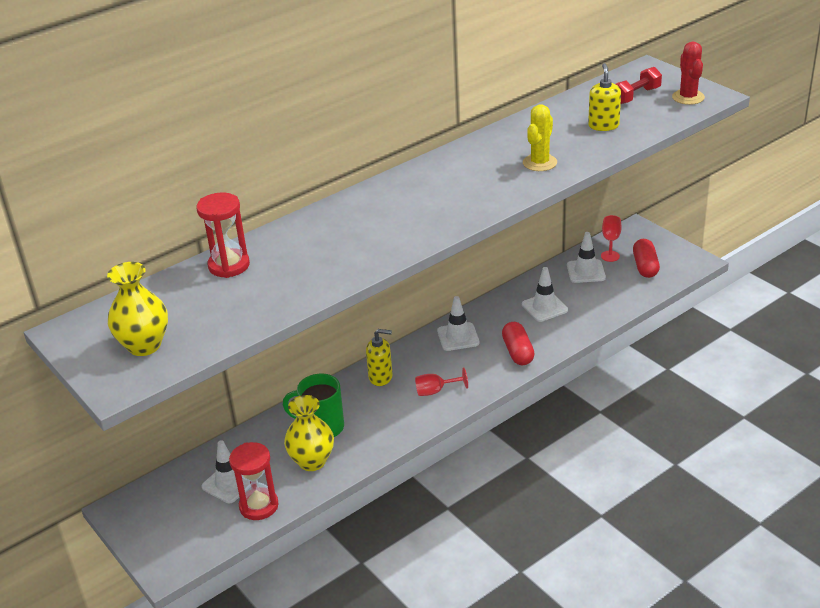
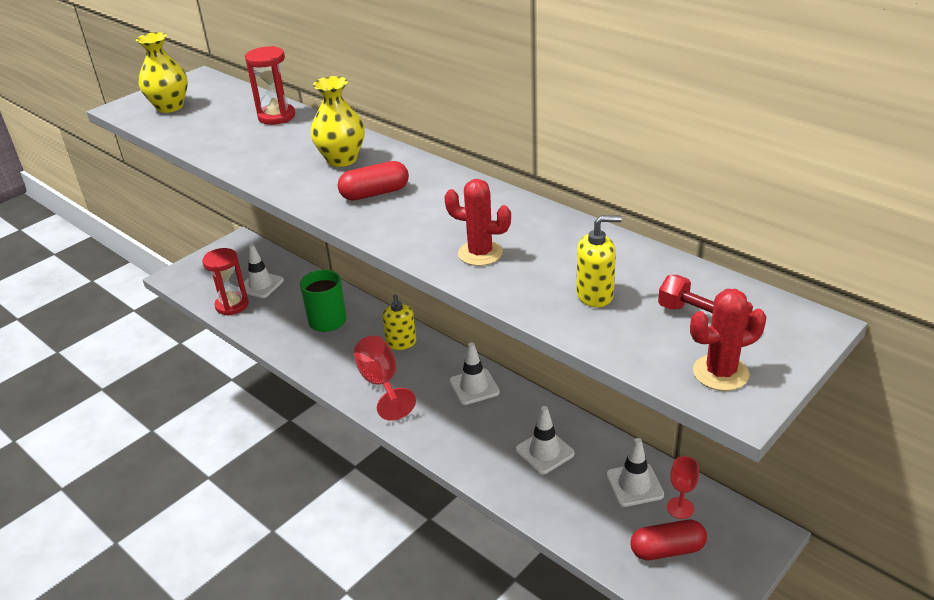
camera: 80 degrees right, 0 degrees up
(312, 461) = (283, 323): yellow vase -> yellow vase (342, 159)
(435, 391) = (381, 383): red goblet -> red goblet, size x1.70
(518, 352) = (453, 438): red capsule -> red capsule (375, 193)
(540, 163) = (480, 253): yellow cactus -> red cactus

